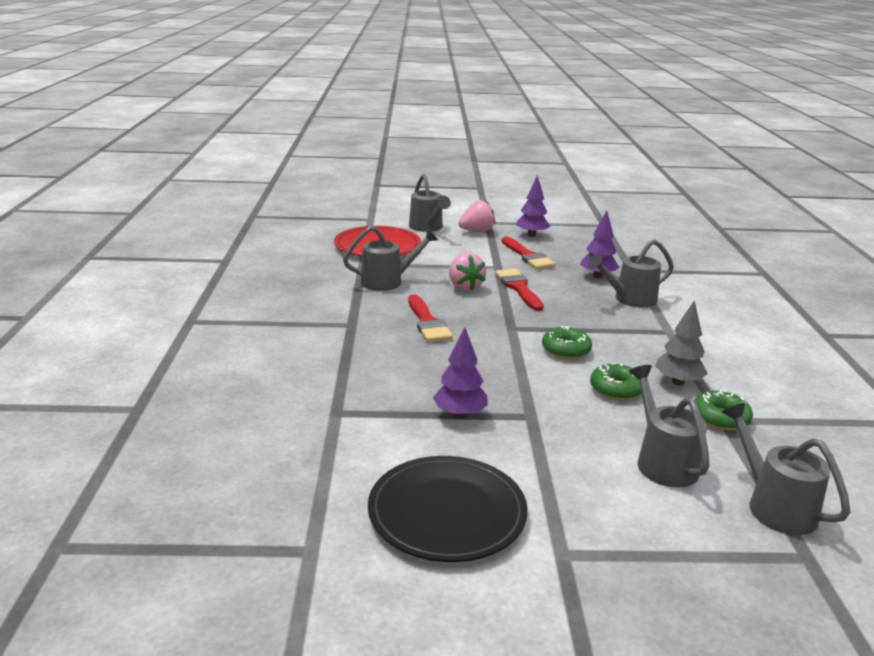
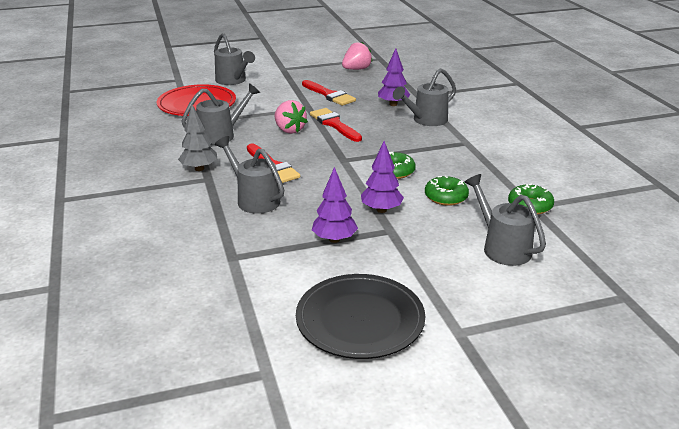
camera: 15 degrees left, 5 degrees up
(477, 231) = (277, 78): pink strawberry -> pink strawberry (356, 69)
(531, 235) = (324, 75): purple tree -> purple tree (381, 210)
(678, 382) = (488, 183): grey tree -> grey tree (199, 169)
(774, 505) = (590, 264): grey watering can -> grey watering can (254, 199)

